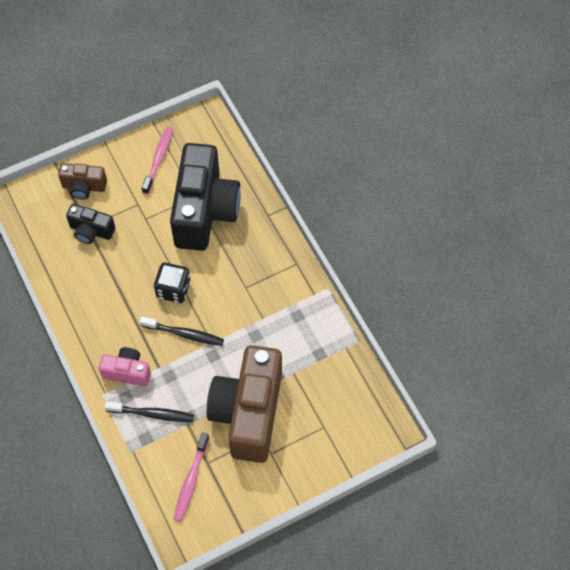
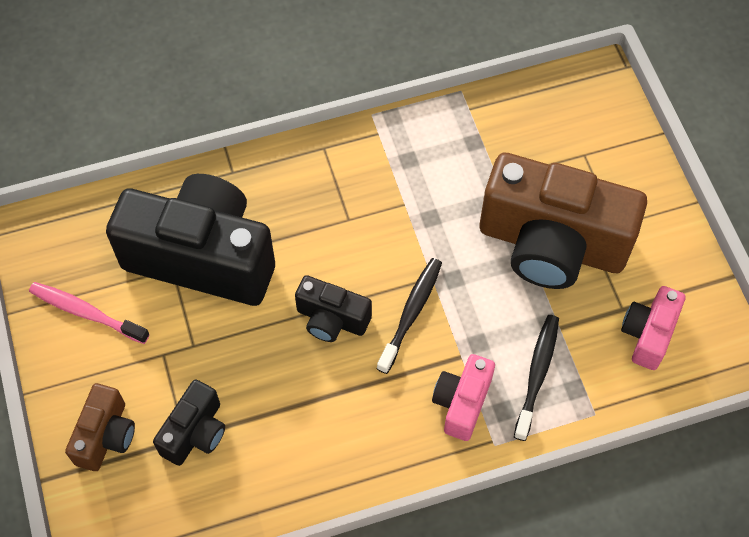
camera: 80 degrees left, 0 degrees up
(173, 289) = (332, 319): black dice -> black camera
(191, 481) = (648, 334): pink toothbrush -> pink camera

